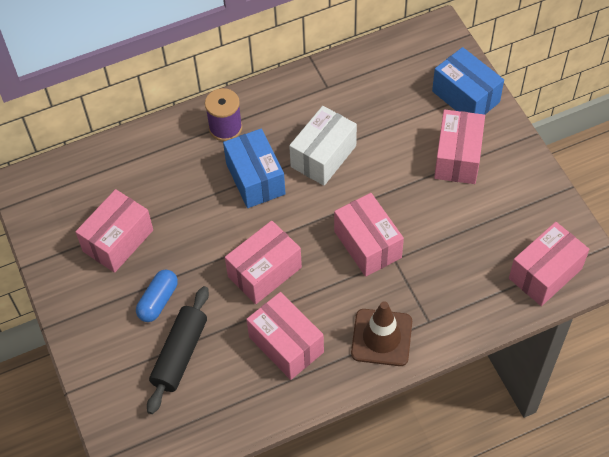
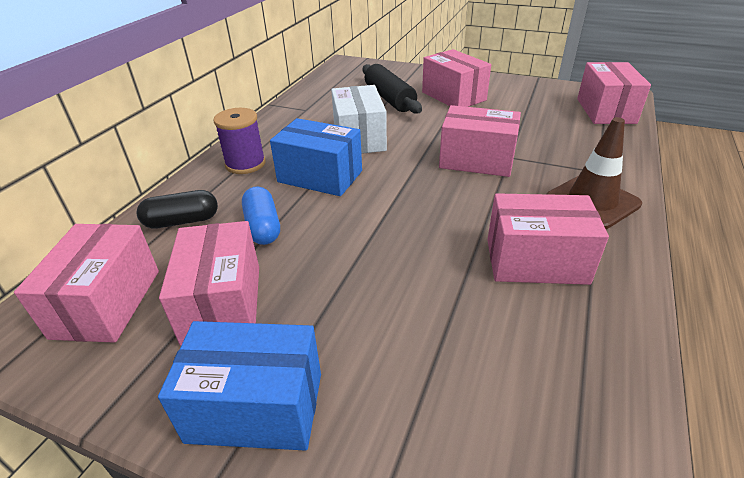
camera: 45 degrees left, 20 degrees down
(147, 159) = (182, 221): none -> black capsule
(158, 301) = (349, 324): blue capsule -> blue capsule (263, 227)
(180, 354) = (451, 356): black rolling pin -> black rolling pin (389, 99)
(264, 272) = (425, 225): pink box -> pink box (107, 303)
(465, 97) = (410, 75): blue box -> blue box (256, 407)

